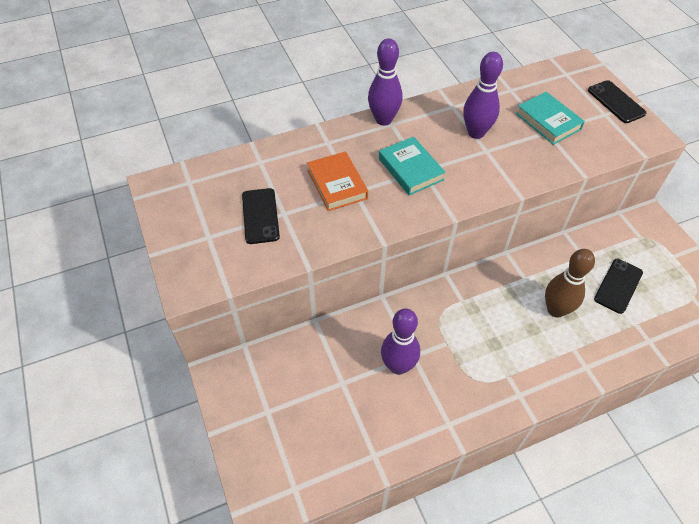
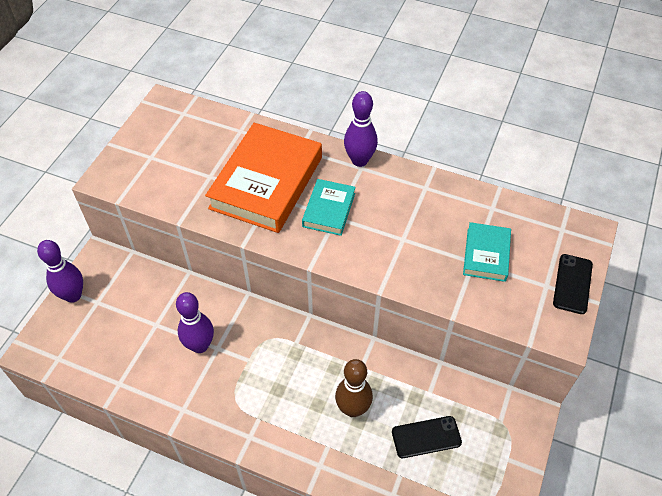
camera: 45 degrees right, 0 degrees up
(260, 216) = (194, 167): black phone -> none
(337, 184) = (266, 183): orange book -> orange book, size x1.96
(476, 133) = (414, 220): purple bowling pin -> purple bowling pin (73, 295)

